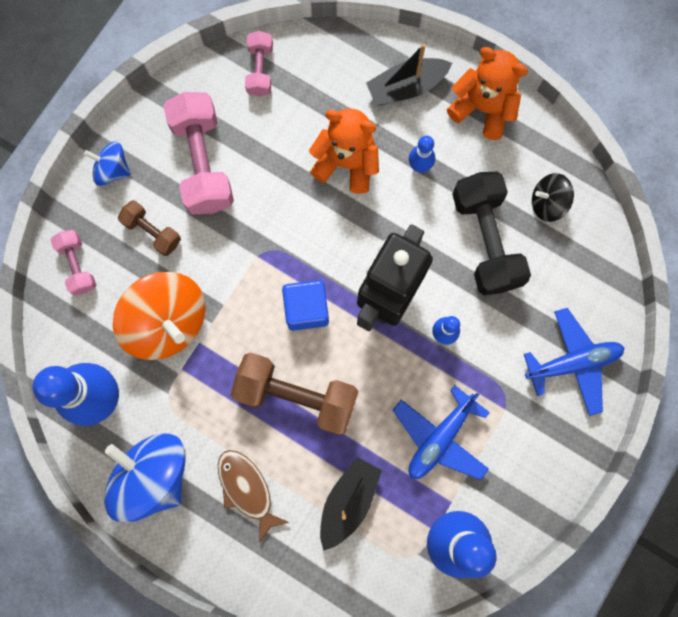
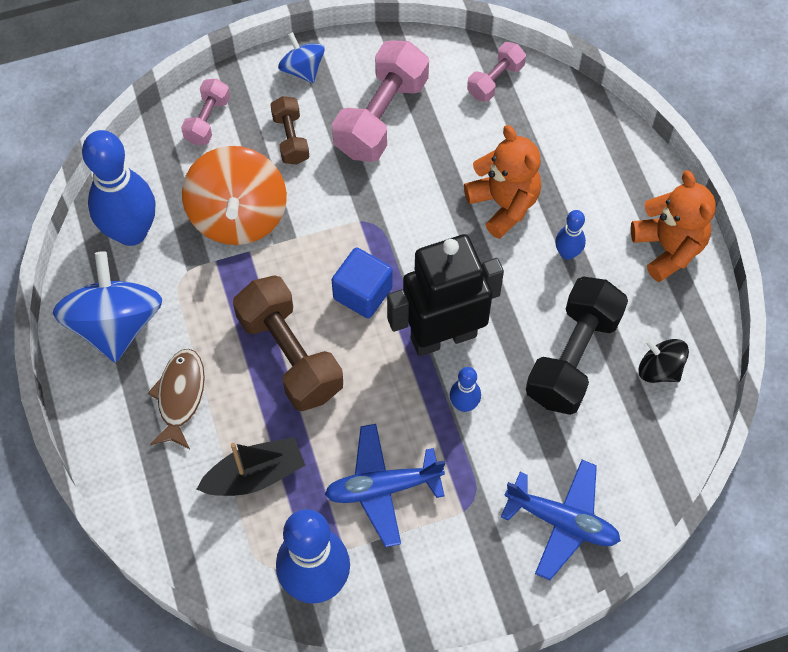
camera: 40 degrees right, 15 degrees down
(406, 87) = (612, 182): black boat -> none

